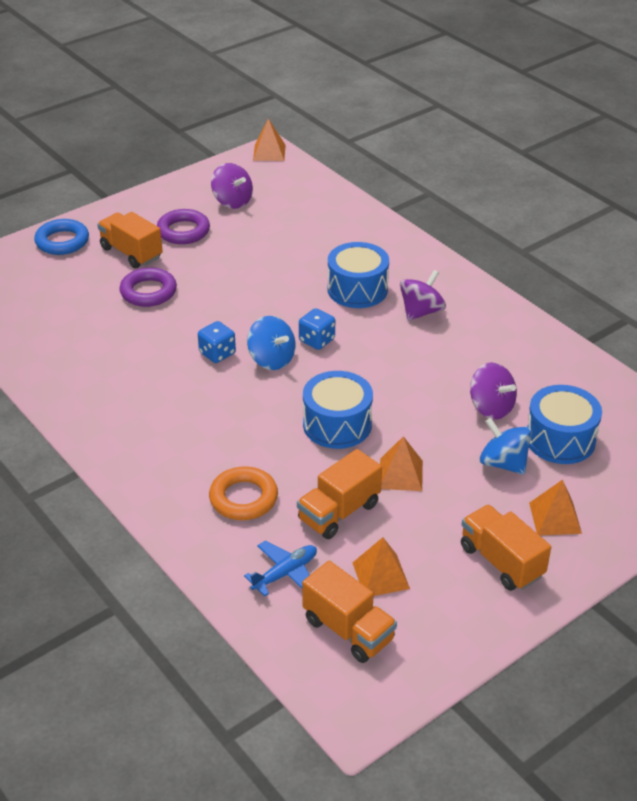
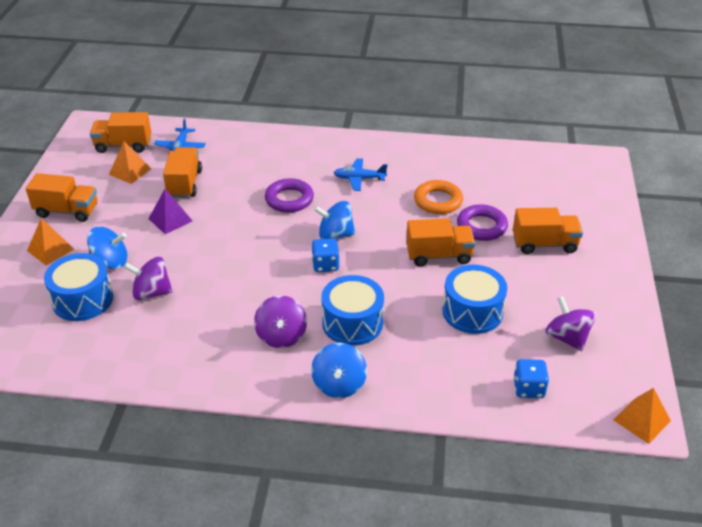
camera: 135 degrees right, 0 degrees up
(62, 241) = (599, 222): blue ring -> none
(166, 398) = (359, 179): none -> blue plane
(183, 231) = (547, 284): purple ring -> purple ring (289, 199)
(217, 353) = (373, 218): blue dice -> blue dice (528, 388)
(219, 293) = (439, 255): none -> orange truck
(232, 201) = (567, 338): purple spinning top -> purple spinning top turned 60 degrees clockwise
(243, 498) = (244, 162): orange ring -> orange ring (438, 201)
(337, 424) = (241, 223): blue drum -> blue drum (472, 312)
(400, 474) = (170, 219): orange pyramid -> purple pyramid
(419, 262) = (339, 384): none -> blue spinning top

